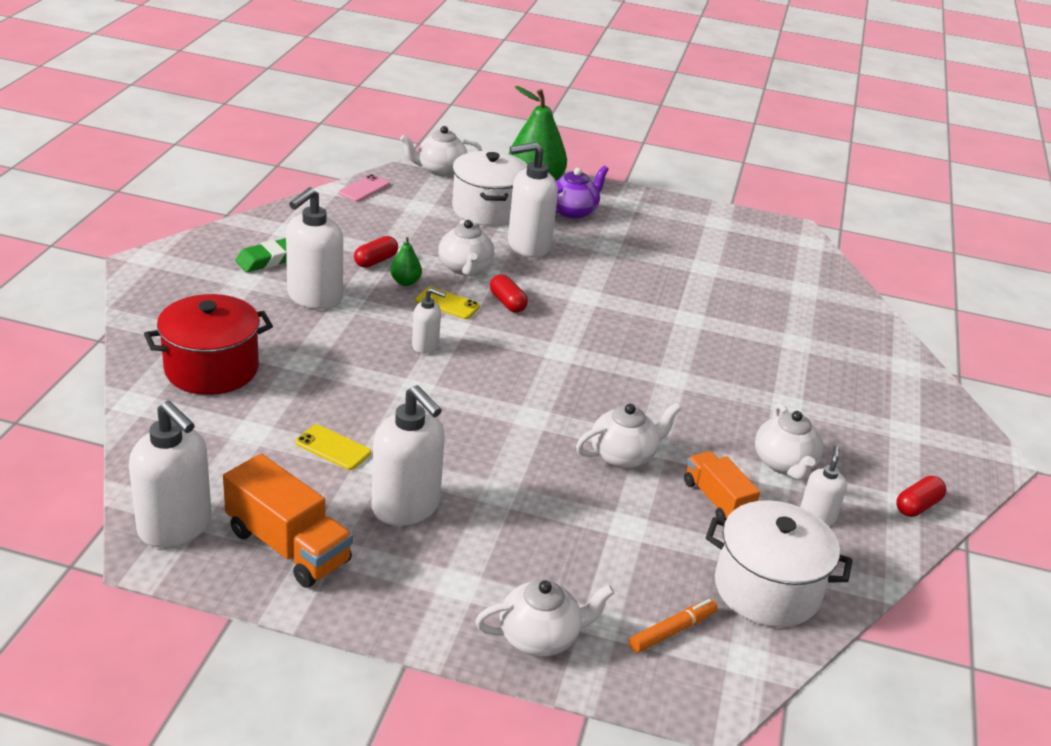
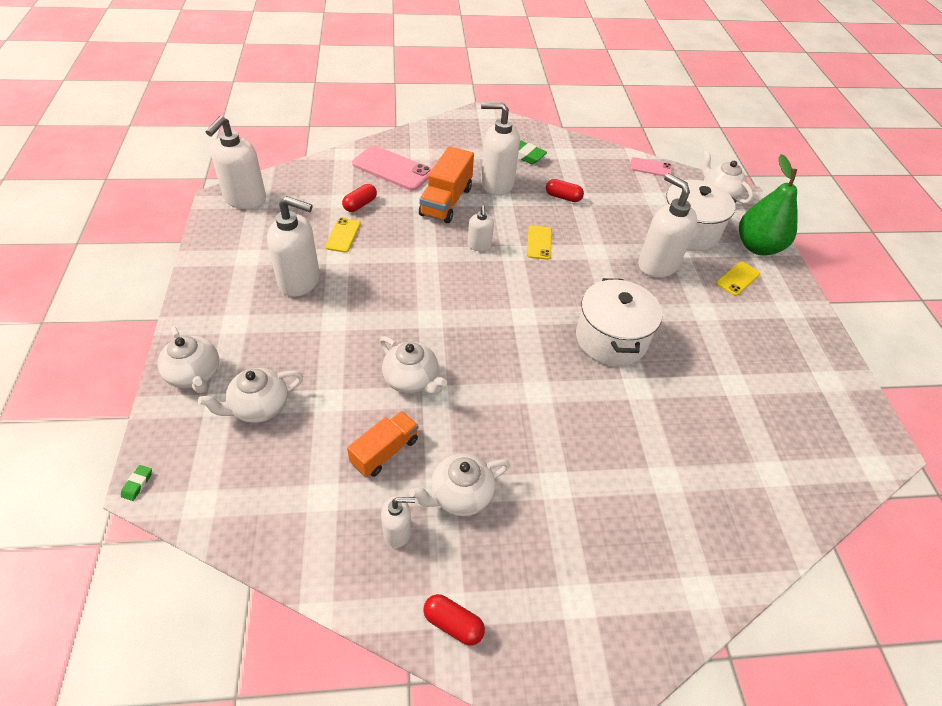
camera: 70 degrees right, 15 degrees up
(211, 369) = (392, 169): red pot -> pink phone
(288, 546) = (244, 243): orange truck -> orange truck (446, 201)
(405, 282) = (549, 217): green pear -> none
(406, 507) = (300, 281): white soap dispenser -> white soap dispenser turned 105 degrees counterclockwise
(465, 268) = (593, 240): white teapot -> white teapot (259, 407)
(507, 303) = (566, 272): red capsule -> red capsule (360, 205)
(573, 212) = (737, 279): purple teapot -> yellow phone
(672, 631) = (219, 448): orange marker -> none
(705, 714) = (137, 484): none -> green eraser
(767, 589) = (286, 505): white pot -> white pot (611, 339)

